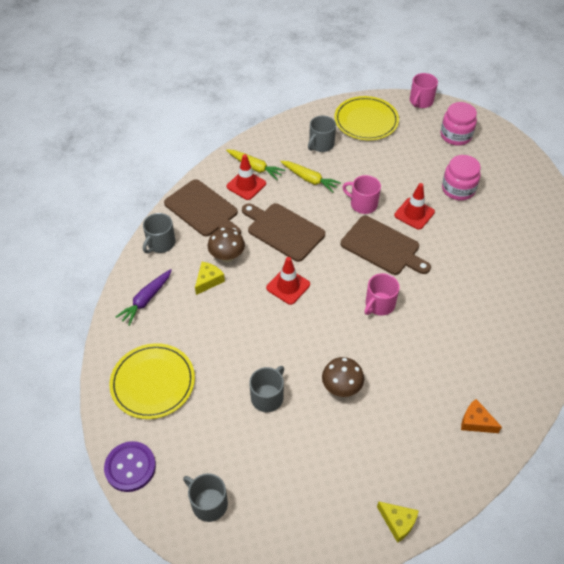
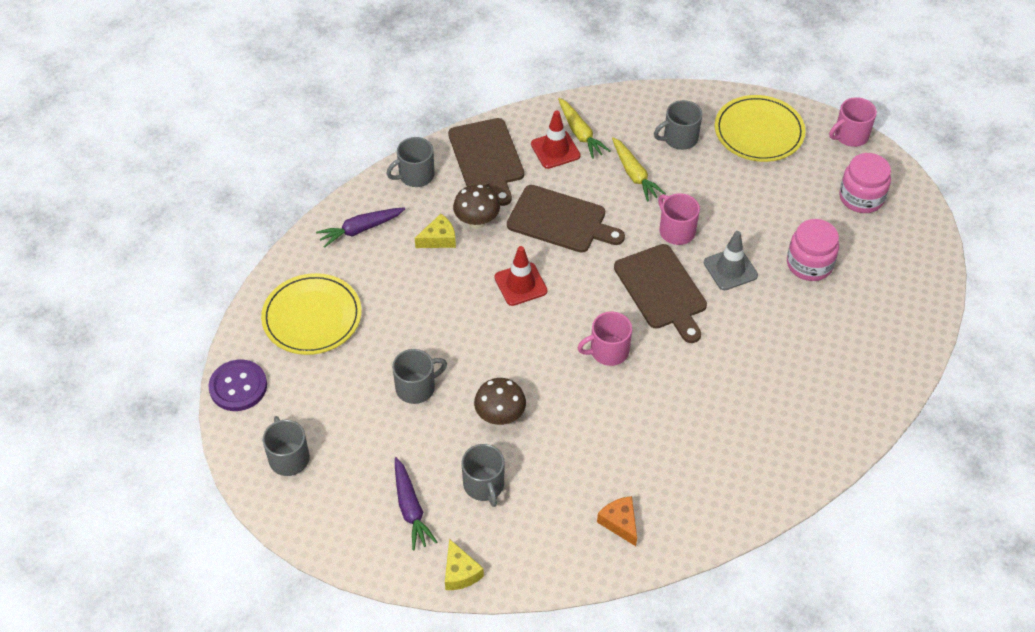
camera: 30 degrees right, 0 degrees up
(283, 230) = (560, 220): brown cutting board -> brown cutting board turned 135 degrees clockwise
(327, 492) = (410, 508): none -> purple carrot
(366, 445) = (484, 485): none -> grey mug
(414, 214) = (730, 269): red traffic cone -> grey traffic cone

